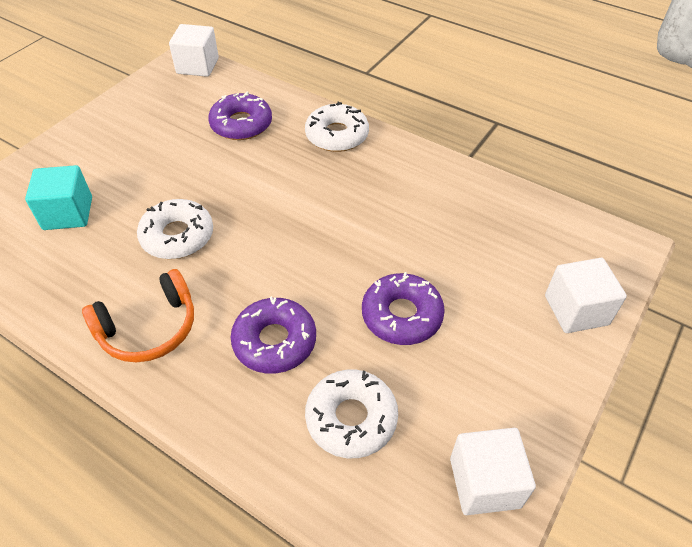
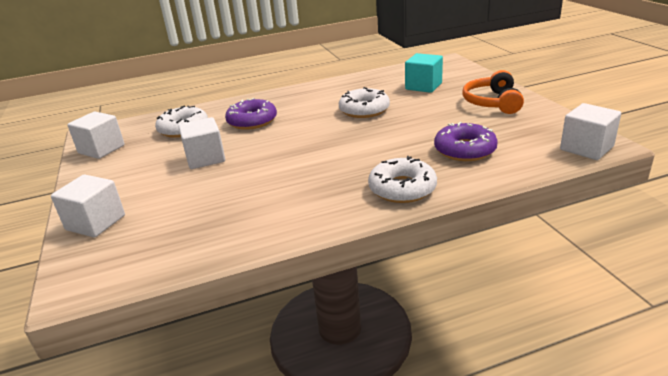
camera: 130 degrees right, 20 degrees down
(149, 328) = (308, 96): orange headphones -> orange headphones (492, 102)
(401, 315) = (205, 158): purple donut -> white cube

